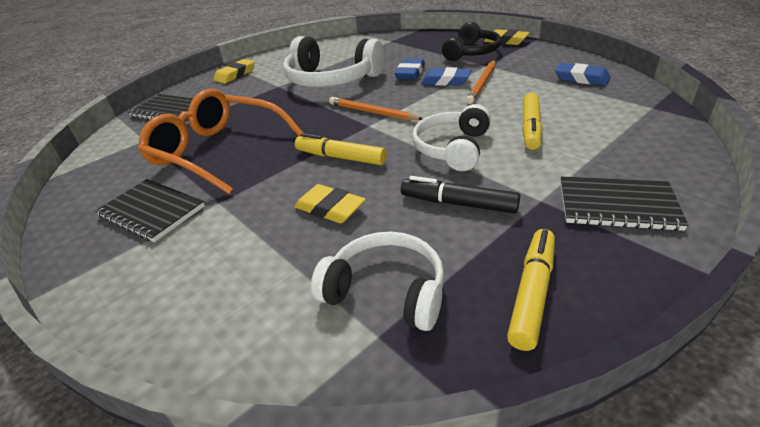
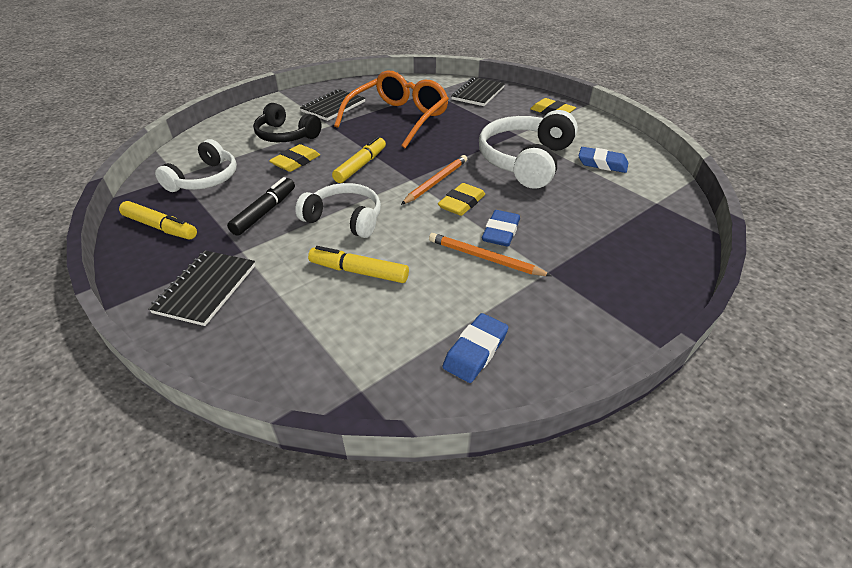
camera: 90 degrees right, 5 degrees up
(410, 73) = (533, 209): blue eraser -> blue eraser (602, 163)
(471, 52) = (600, 266): black headphones -> black headphones (286, 135)
(506, 41) = (652, 310): yellow eraser -> yellow eraser (461, 203)

